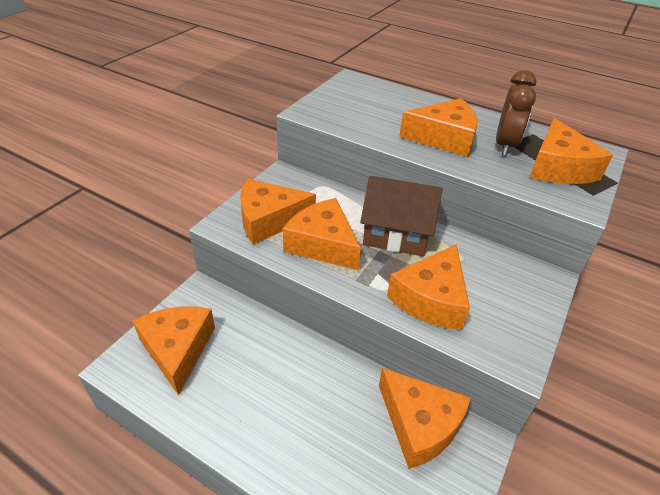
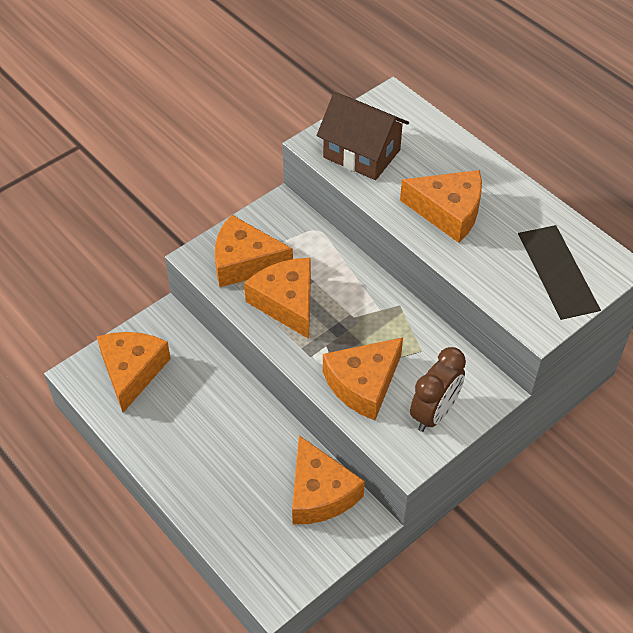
camera: 20 degrees right, 10 degrees up
(396, 234) = (366, 307): brown house -> brown house (361, 154)
(505, 145) = (511, 235): brown clock -> brown clock (434, 413)
(558, 167) = (549, 277): orange cheese -> none

